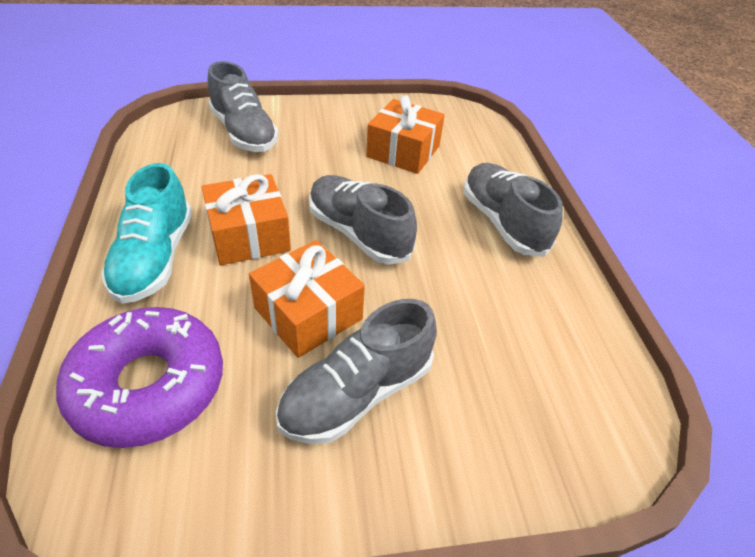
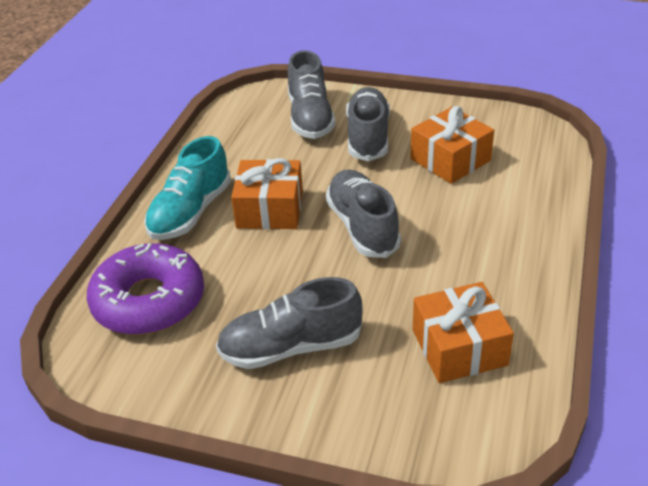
camera: 30 degrees right, 5 degrees down
(308, 313) = (285, 281): orange gift -> orange gift (459, 347)
(503, 222) = (506, 246): grey shoe -> grey shoe (368, 137)

